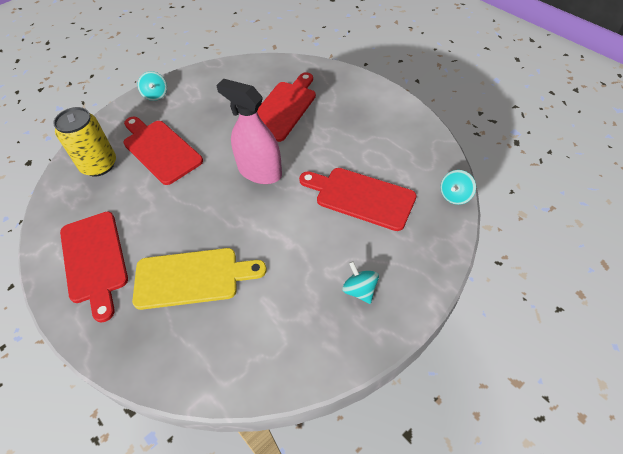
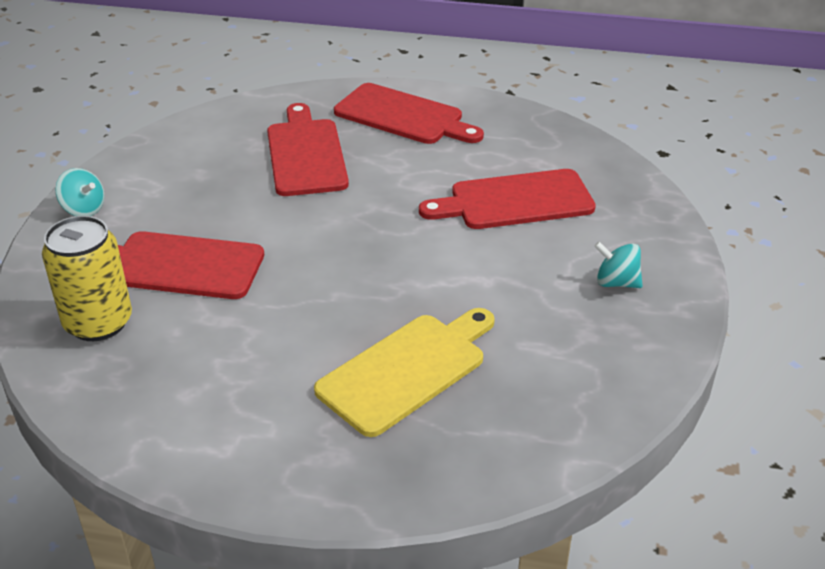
camera: 40 degrees left, 15 degrees down
(94, 260) = (241, 423): red cutting board -> red cutting board (404, 116)
(259, 171) = (358, 229): pink spray bottle -> none
(455, 196) = (613, 157): turquoise spinning top -> none

